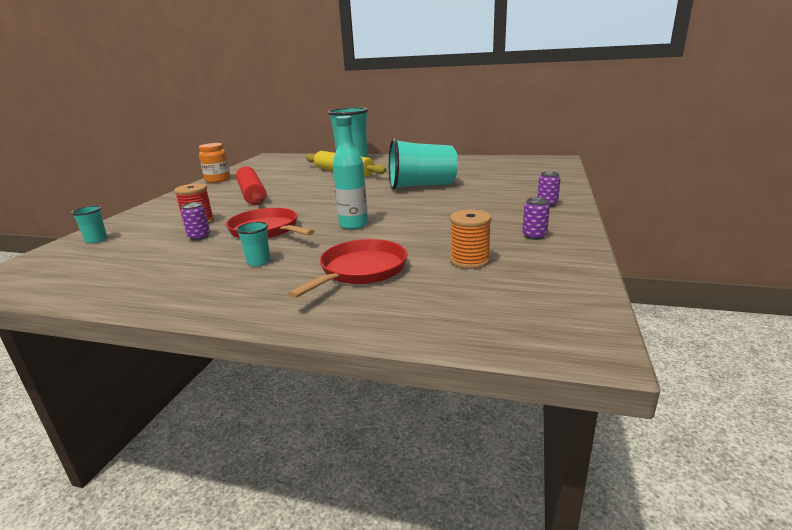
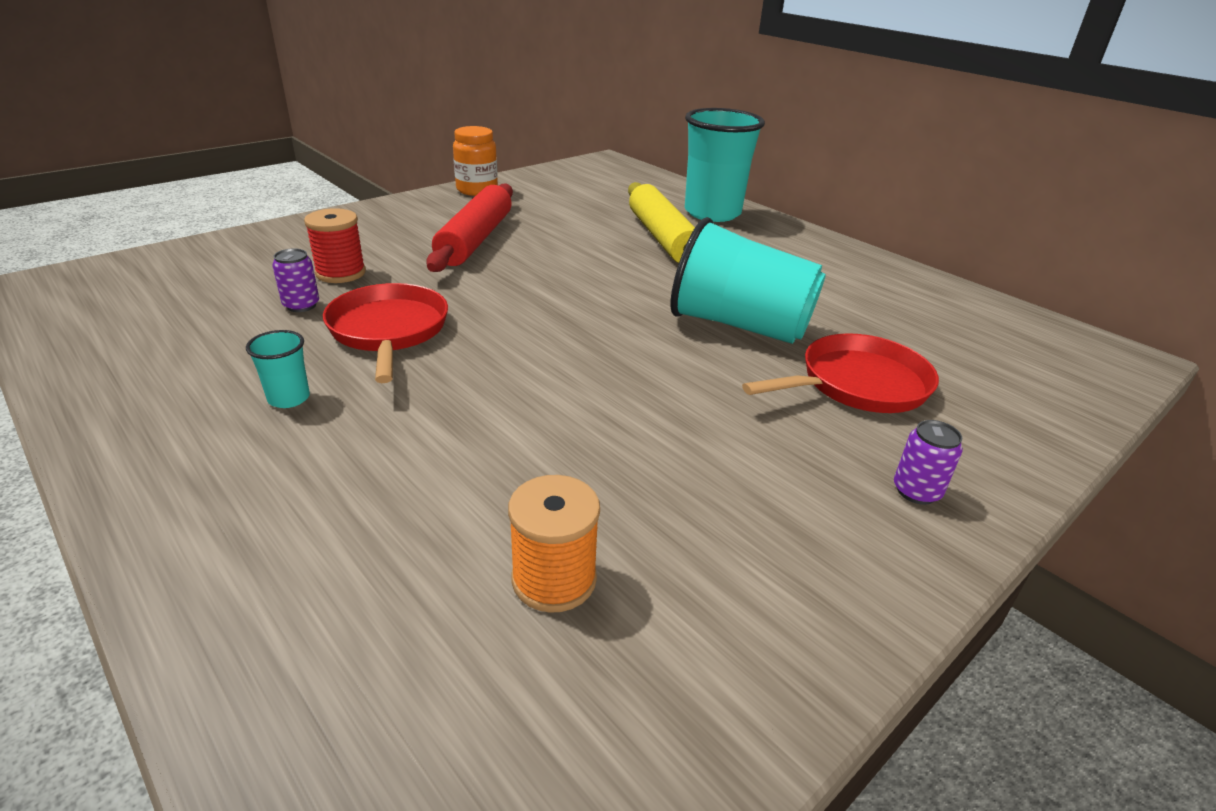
camera: 30 degrees right, 10 degrees up
(96, 240) = (205, 258): turquoise cup -> none
(353, 225) = (508, 378): turquoise bottle -> none
(360, 271) = (372, 499): red pan -> red pan (857, 384)
(534, 236) = (762, 577): purple can -> none

